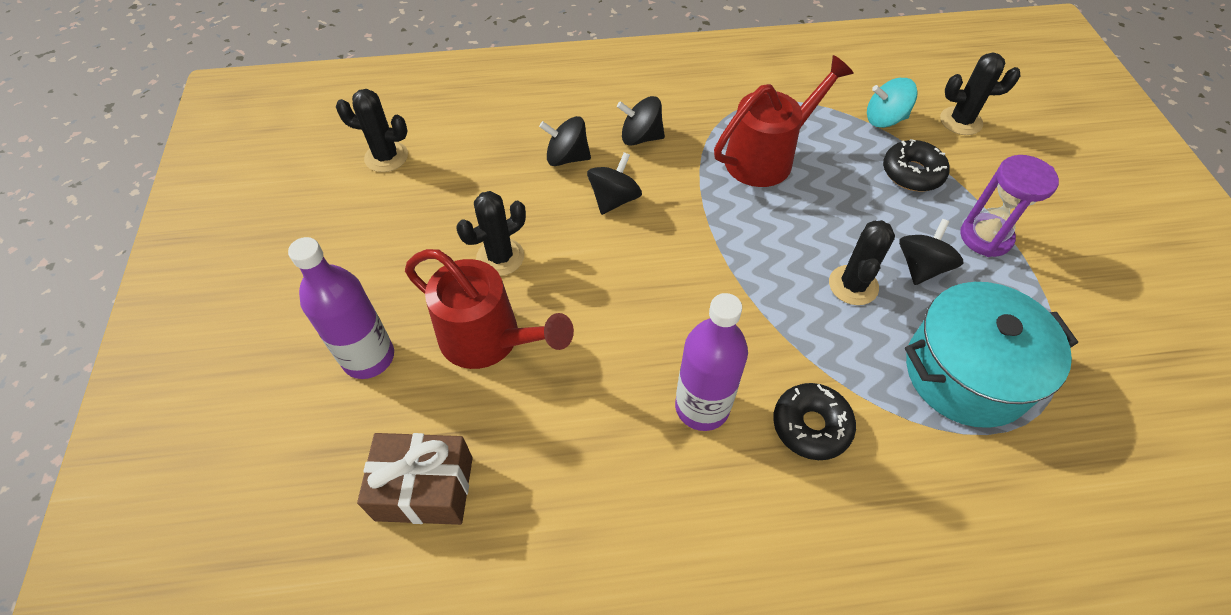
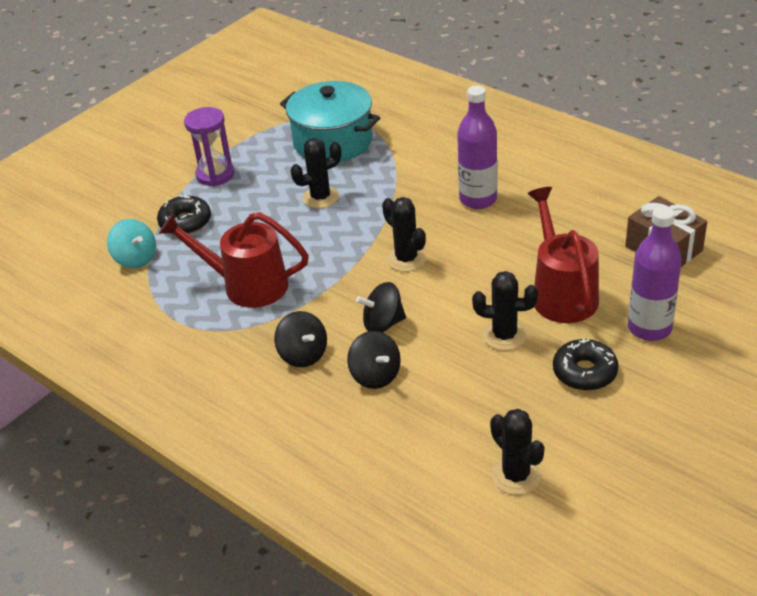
camera: 130 degrees left, 15 degrees down
(811, 426) = (435, 165): black donut -> black donut (584, 372)
(921, 267) = (272, 184): black spinning top -> none
(960, 121) = (99, 228): black cactus -> black cactus (406, 259)

